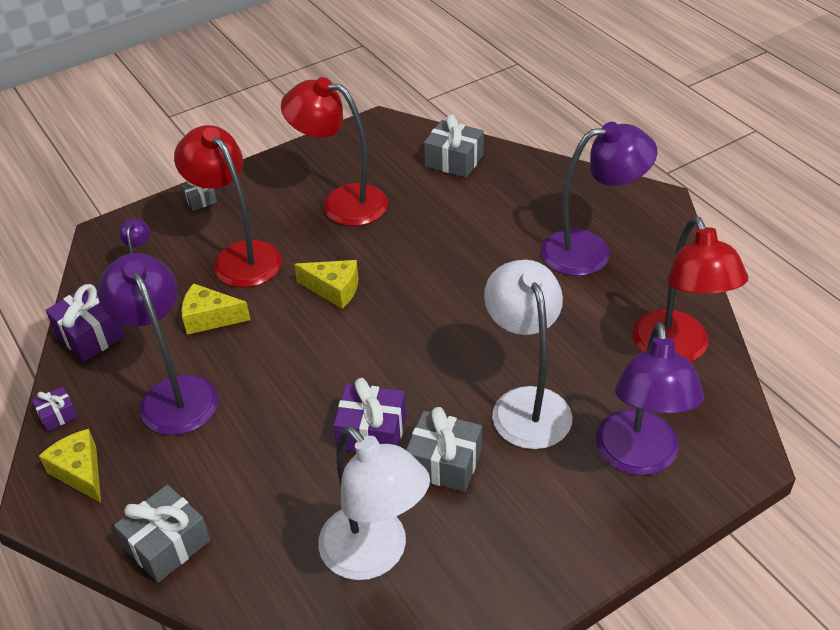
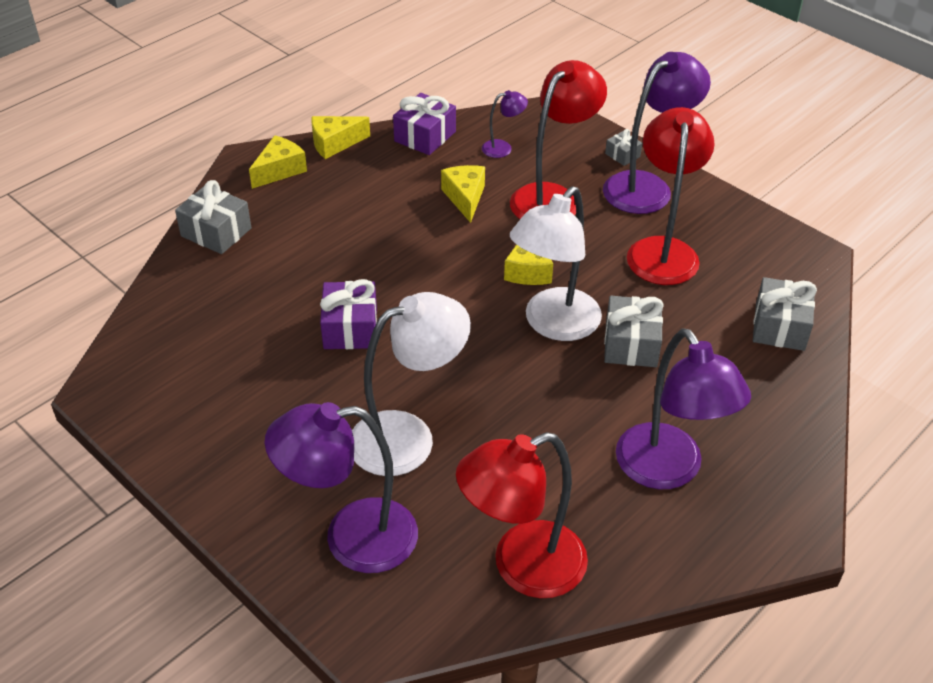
camera: 75 degrees right, 0 degrees up
(58, 415) = (334, 143): purple gift -> yellow cheese
(173, 393) = (371, 198): purple lamp -> purple lamp (647, 186)
(375, 555) = (214, 354): white lamp -> white lamp (553, 324)
(444, 463) = (321, 384): grey gift -> grey gift (631, 344)

